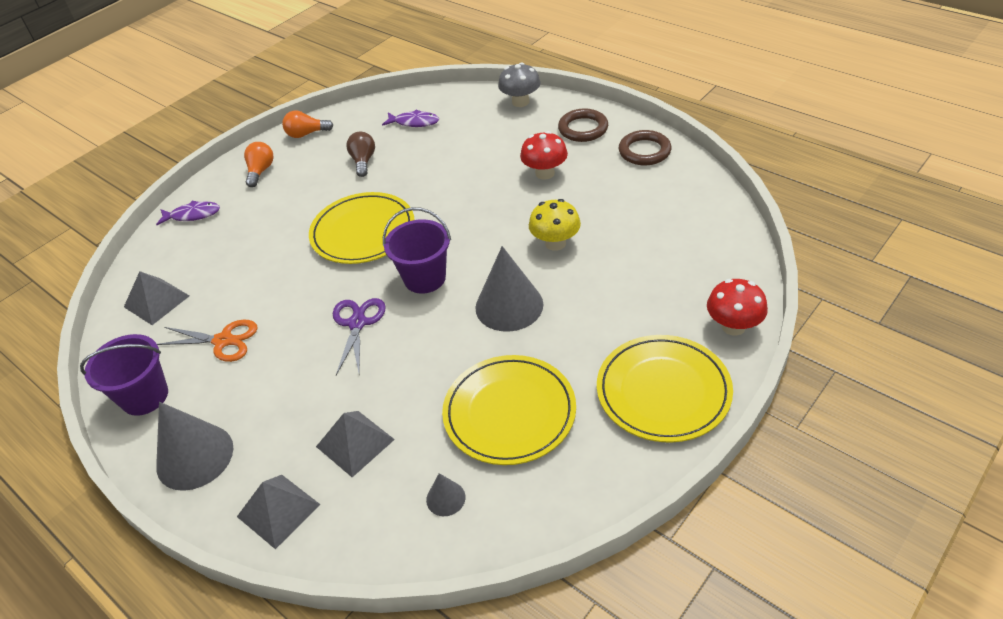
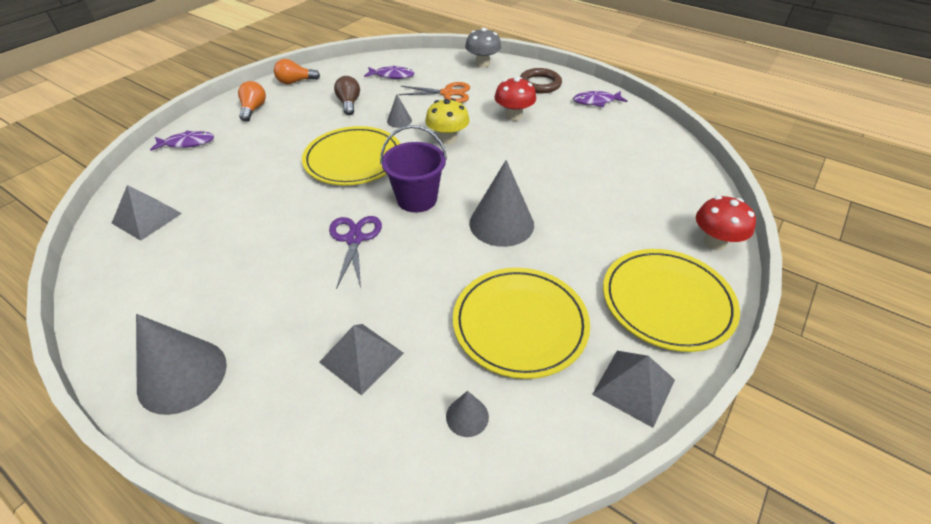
camera: 10 degrees left, 0 degrees up
(145, 396) = (128, 311): purple bucket -> none
(223, 341) = (216, 255): orange scissors -> orange scissors (447, 93)
(278, 510) = (279, 435): grey pyramid -> grey pyramid (633, 386)
(416, 182) = (399, 121): none -> grey cone
(555, 243) = (534, 171): yellow mushroom -> yellow mushroom (448, 139)
(644, 151) = (596, 101): brown ring -> purple fish

